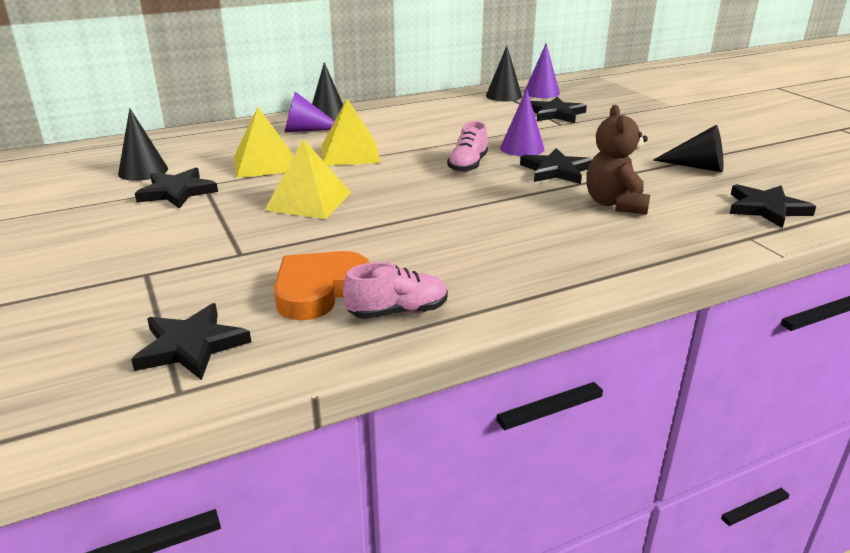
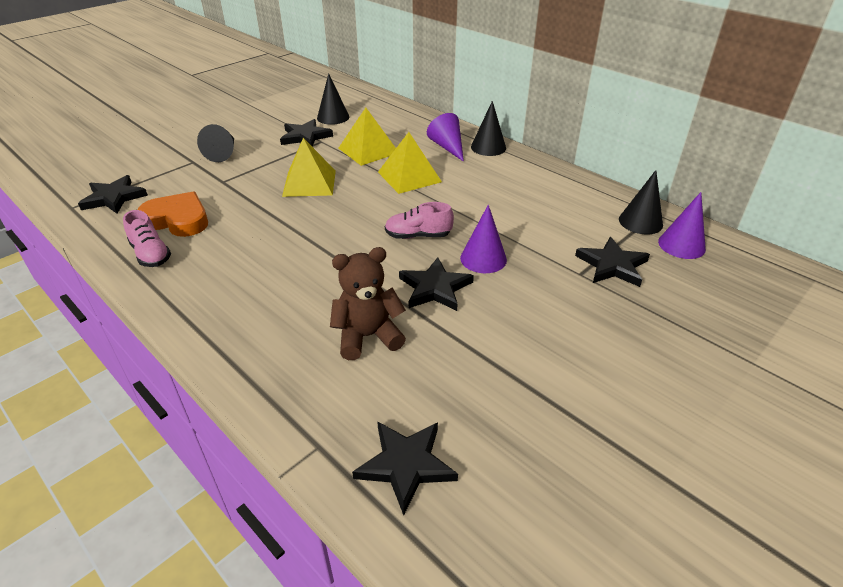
camera: 70 degrees right, 10 degrees up
(697, 166) = (513, 396): black cone -> black cone (223, 153)

